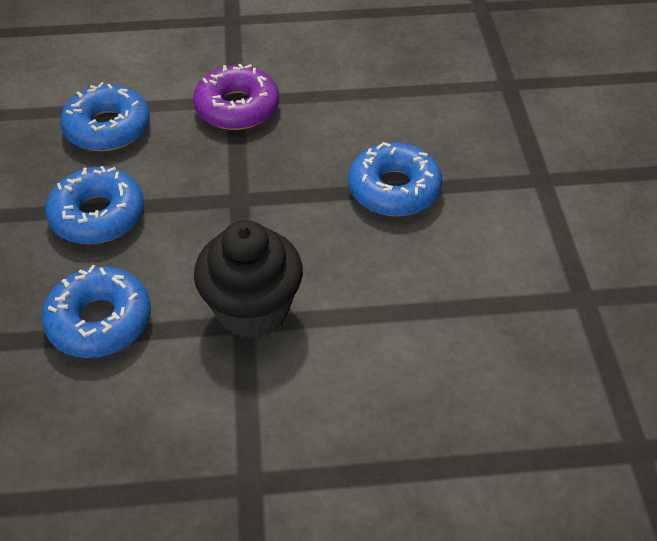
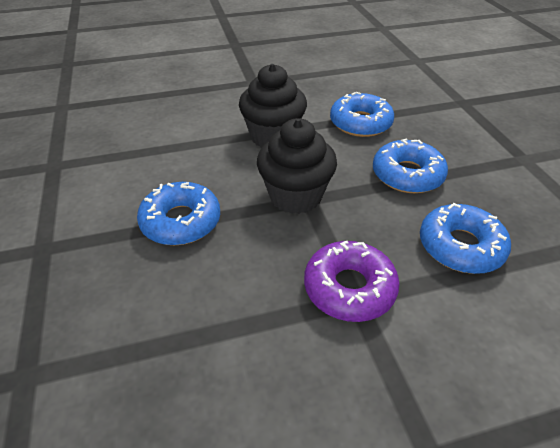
camera: 170 degrees right, 5 degrees down
(253, 204) = (295, 196): none -> black cupcake

